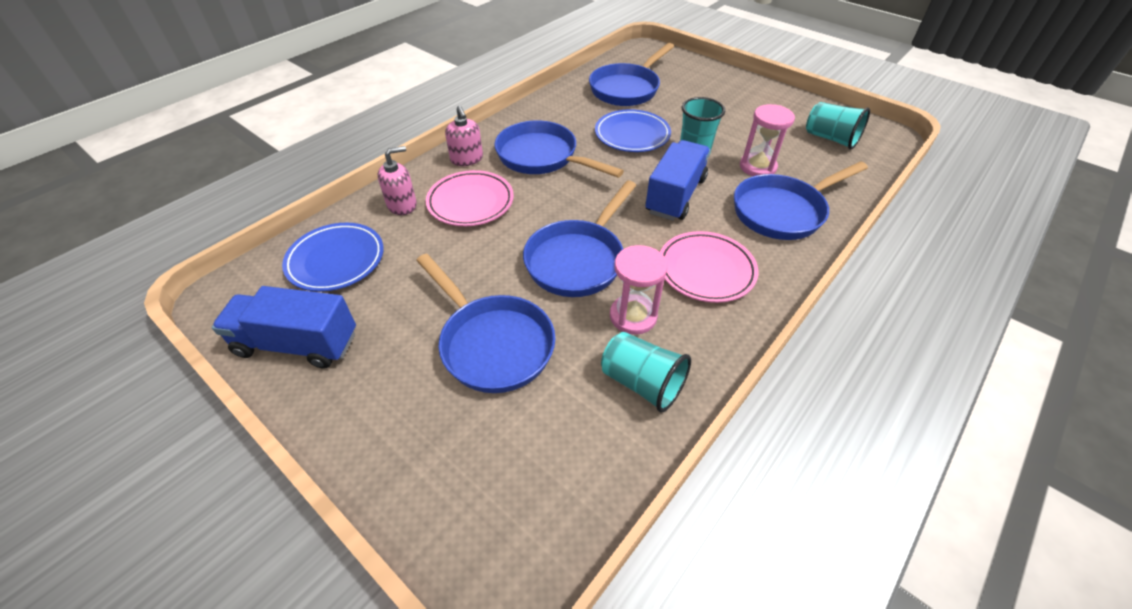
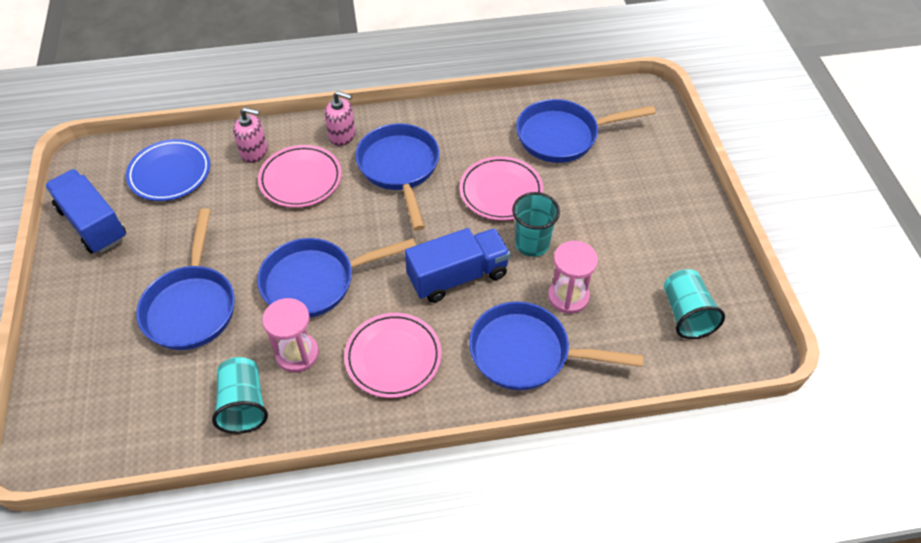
camera: 40 degrees right, 5 degrees up
(467, 159) = (342, 135): pink soap dispenser -> pink soap dispenser turned 90 degrees counterclockwise
(632, 135) = (501, 192): blue plate -> pink plate

